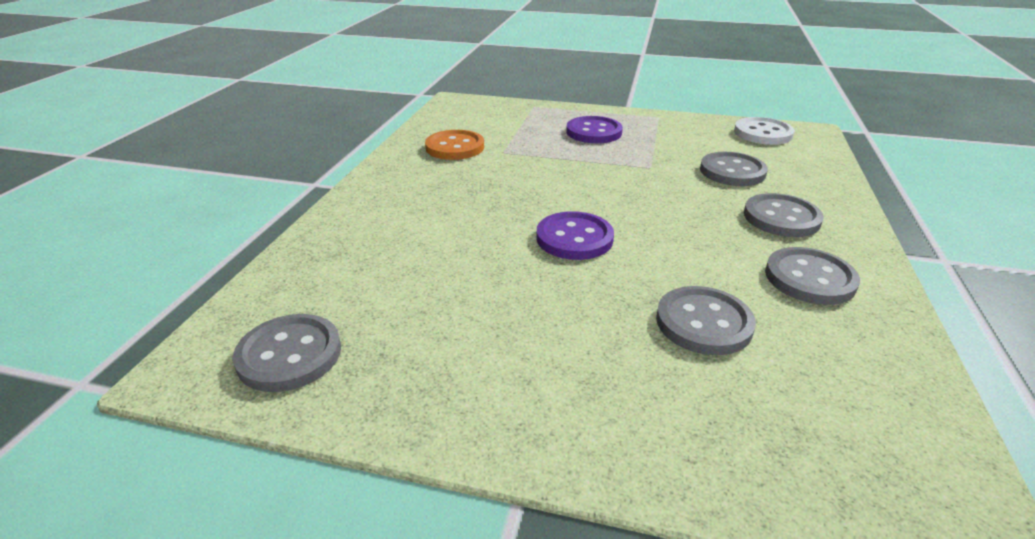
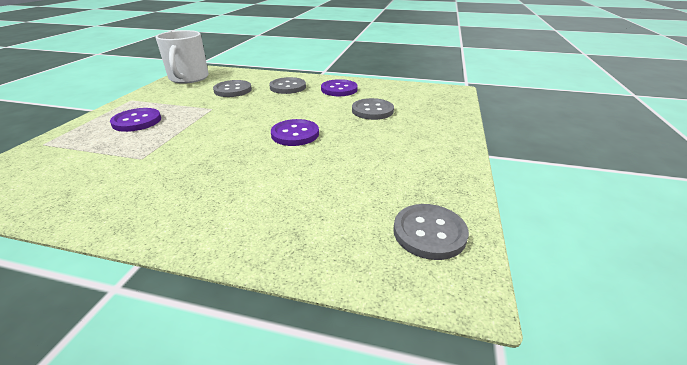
camera: 90 degrees left, 0 degrees up
(455, 147) = (106, 183): orange button -> none
(762, 133) = (188, 78): white button -> white mug
(809, 278) = (339, 89): grey button -> purple button

